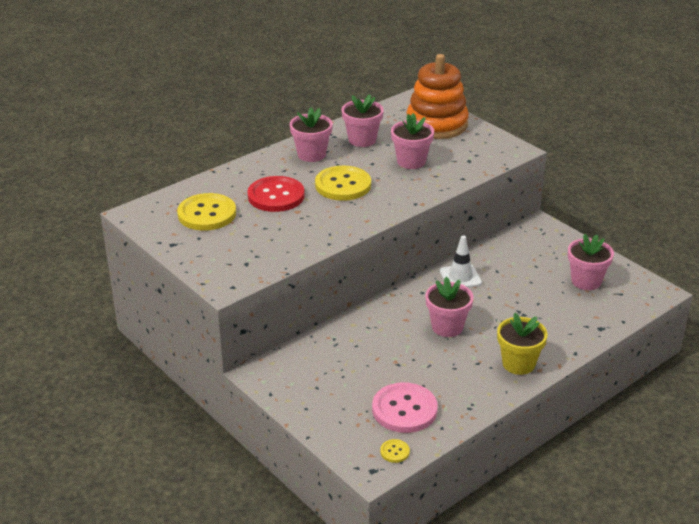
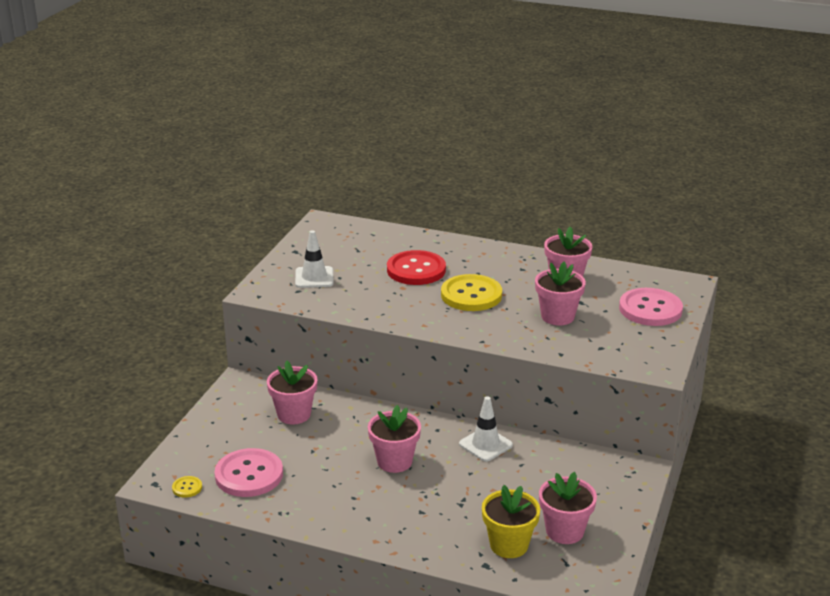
camera: 60 degrees right, 5 degrees down
(207, 214) = (354, 250): yellow button -> none
(233, 248) = (314, 277): none -> white traffic cone
(311, 154) = (506, 264): pink flower pot -> pink flower pot (294, 414)
(436, 124) = (650, 309): orange stacking toy -> pink button
(518, 364) = (373, 524): yellow flower pot -> yellow flower pot (509, 545)

